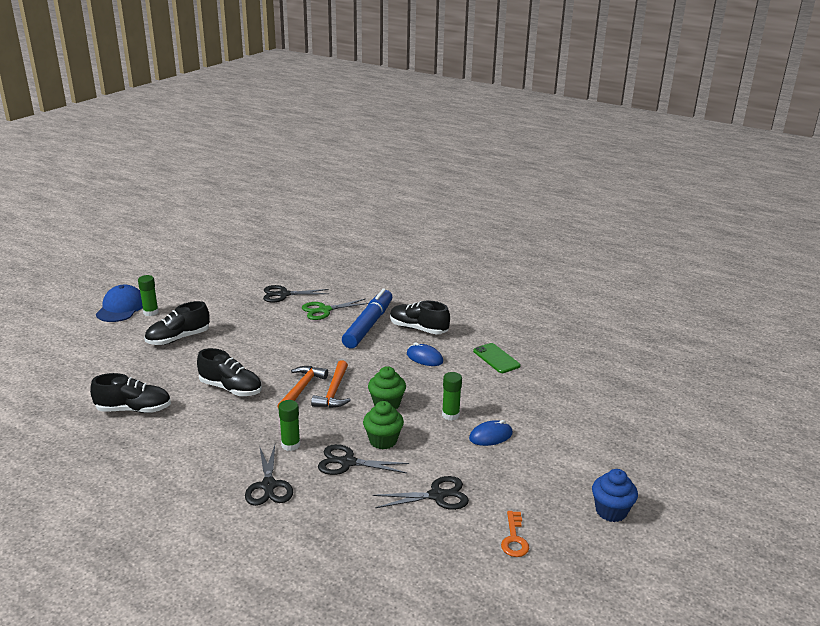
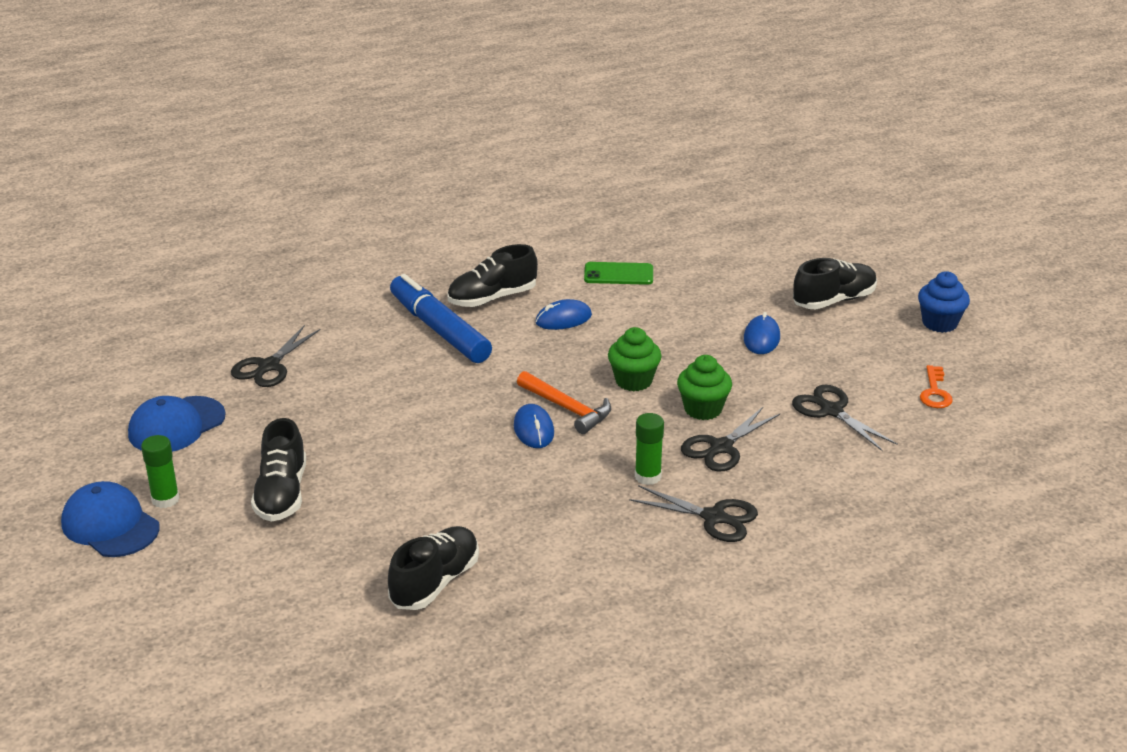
camera: 55 degrees left, 5 degrees up
(212, 292) = (176, 425): none -> blue cap
(231, 388) = (472, 485): black shoe -> black shoe (834, 300)
(301, 388) = (533, 430): orange hammer -> blue mouse
(324, 310) = (357, 348): green scissors -> none
(437, 495) = (831, 411): black scissors -> black scissors turned 60 degrees counterclockwise
(450, 415) = (698, 347): green glue stick -> none
(514, 539) = (935, 392): orange key -> orange key turned 60 degrees clockwise

